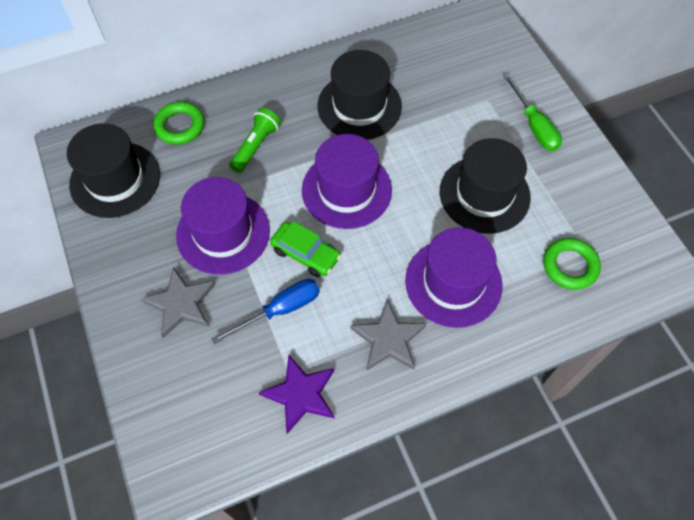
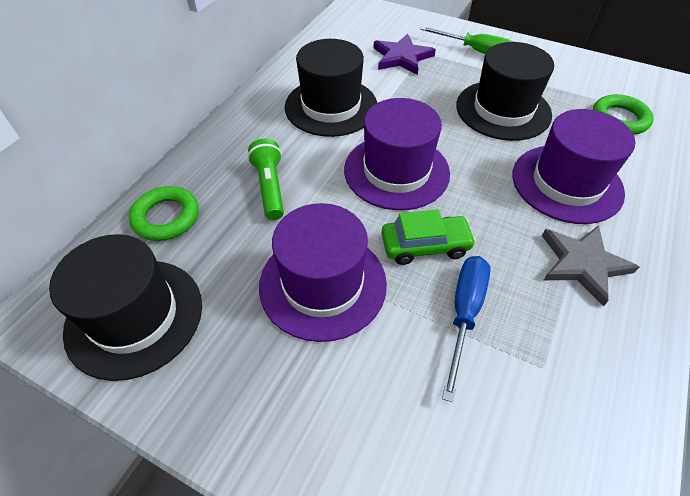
camera: 40 degrees left, 10 degrees down
(181, 304) = (356, 392): grey star -> none
(301, 394) = (583, 380): purple star -> purple star (402, 57)

